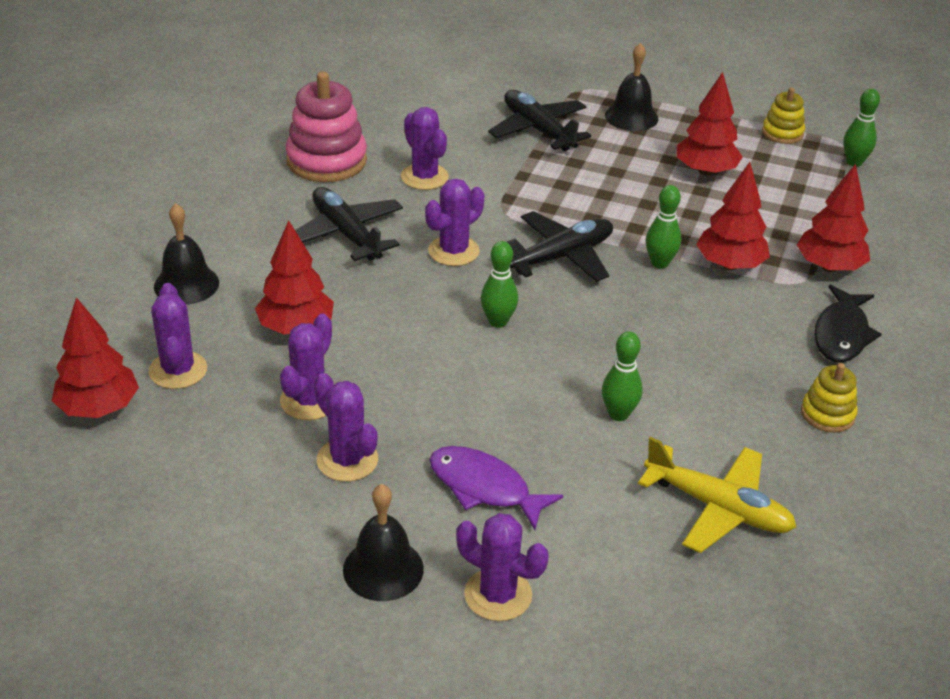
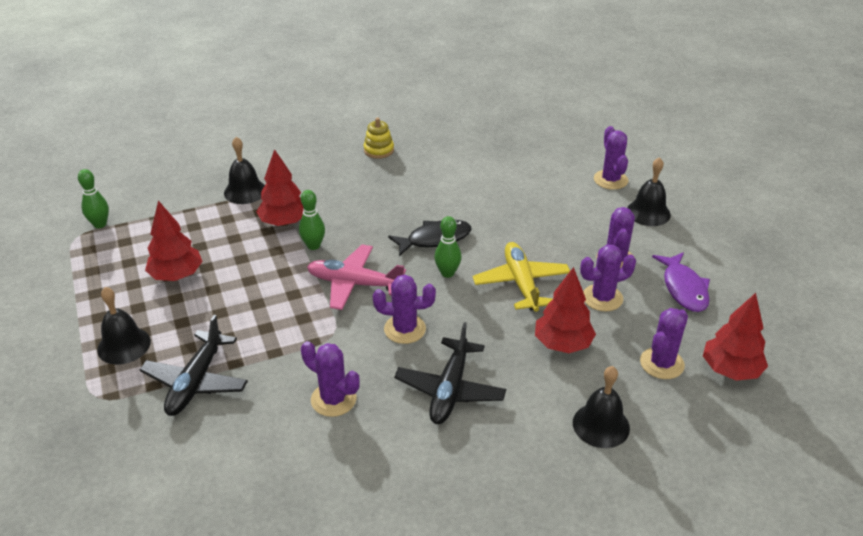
camera: 130 degrees left, 0 degrees up
(326, 161) = (374, 471): pink stacking toy -> none
(424, 177) = (333, 399): purple cactus -> purple cactus turned 75 degrees counterclockwise
(484, 487) = (565, 212): purple fish -> purple fish (683, 288)
(560, 257) = (354, 284): black plane -> pink plane
(618, 414) = (462, 201): green bowling pin -> none
(718, 508) = (481, 153): yellow plane -> yellow plane (521, 283)
(782, 133) = (83, 266): yellow stacking toy -> none
(829, 267) = (245, 191): red tree -> black bell
(841, 334) = (307, 167): black fish -> black fish (435, 239)

